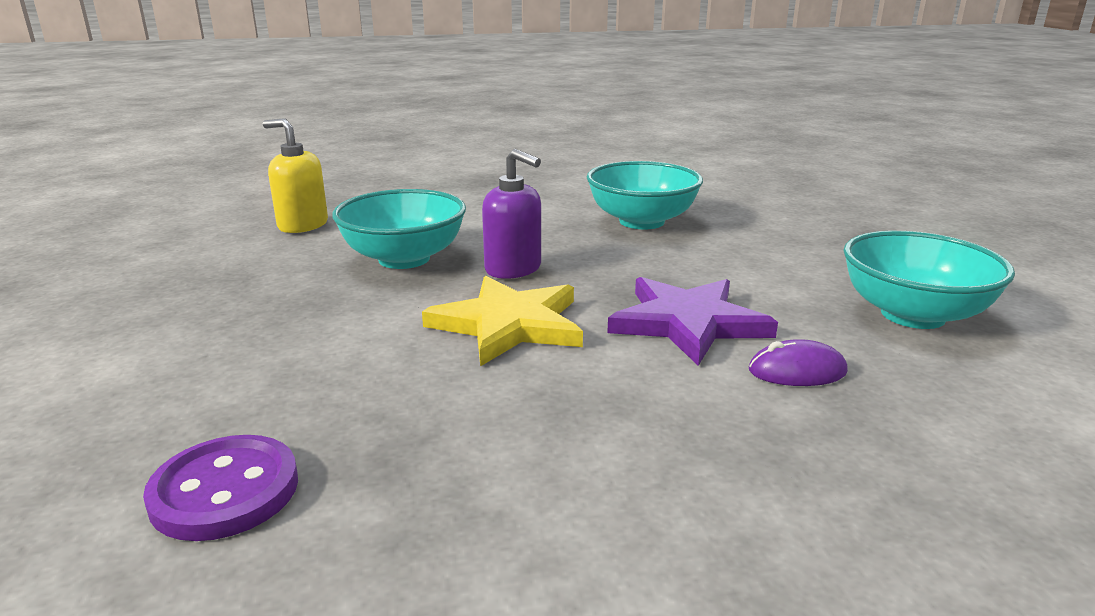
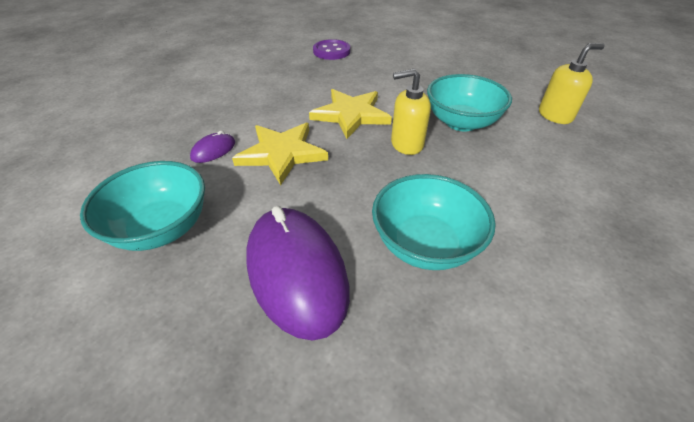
camera: 135 degrees right, 20 degrees up
(513, 269) = (406, 144): purple soap dispenser -> yellow soap dispenser
(688, 323) = (281, 153): purple star -> yellow star
(773, 245) = (296, 272): none -> purple mouse

